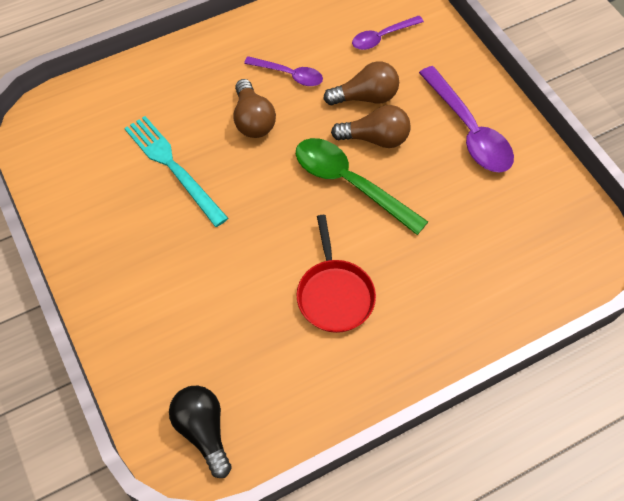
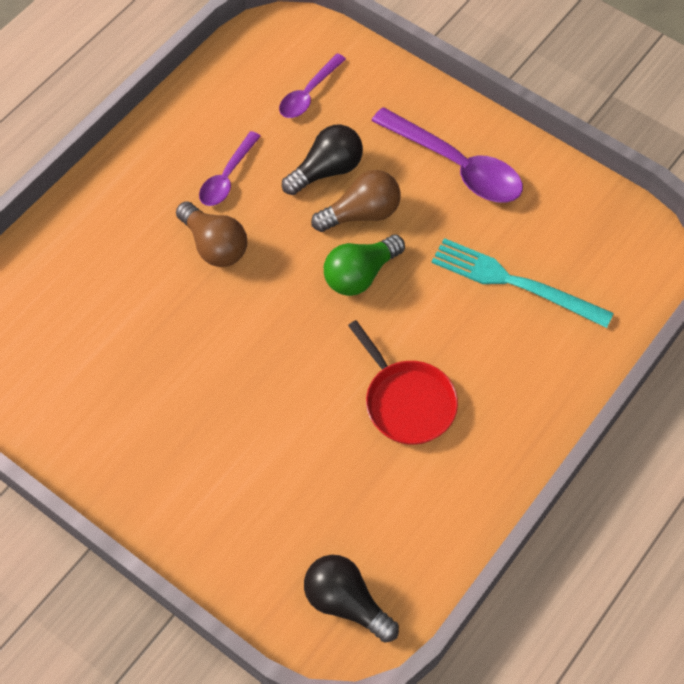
camera: 25 degrees left, 0 degrees up
(173, 167) = (153, 335): turquoise fork -> turquoise fork (514, 283)
(289, 75) = (227, 177): purple spoon -> purple spoon turned 120 degrees clockwise
(350, 183) = (360, 275): green spoon -> green light bulb
(366, 97) = (327, 170): brown light bulb -> black light bulb

